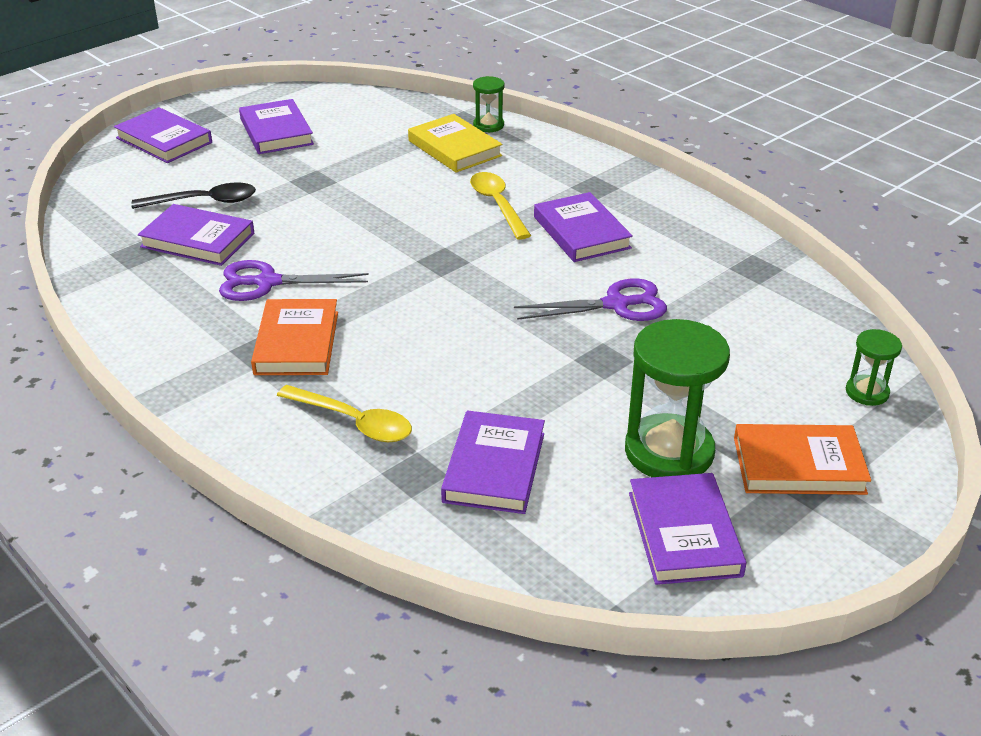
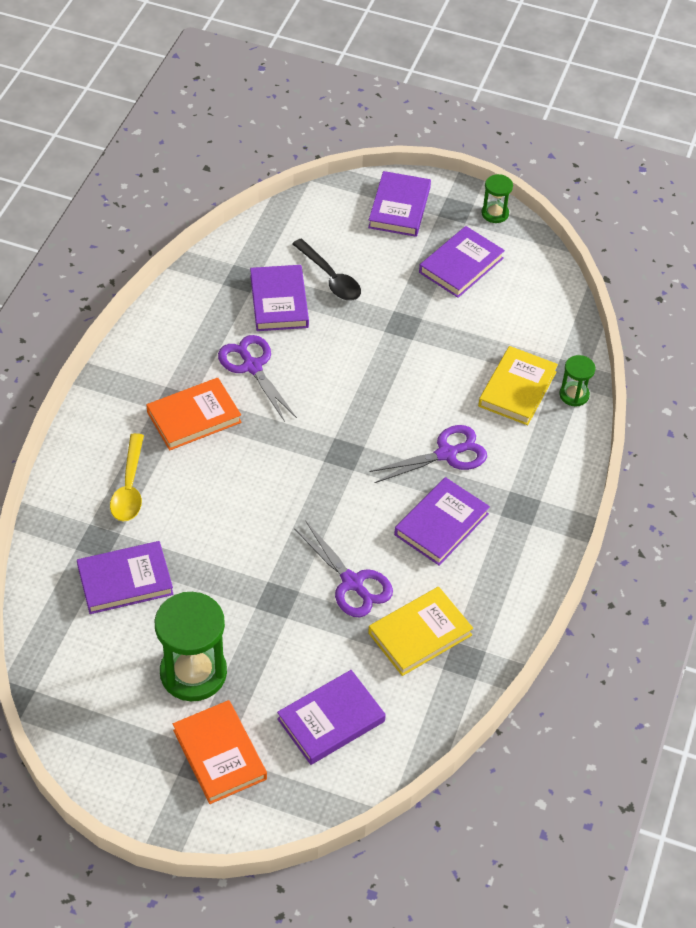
camera: 60 degrees right, 15 degrees up
(497, 205) = (446, 454): yellow spoon -> purple scissors
(684, 534) = (114, 707): purple book -> purple book (331, 720)
(709, 283) = (420, 634): none -> yellow book
(867, 392) = (332, 778): green hourglass -> green hourglass (495, 213)

